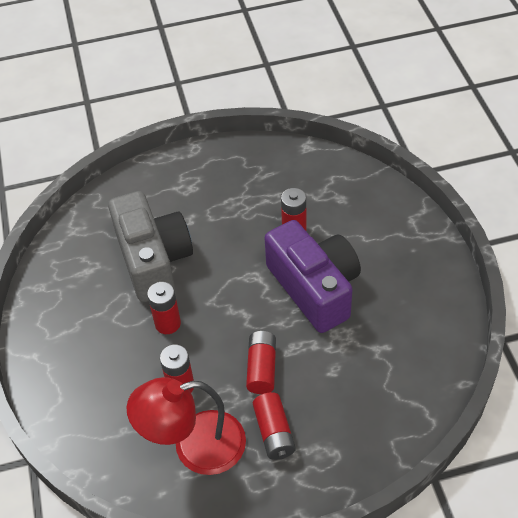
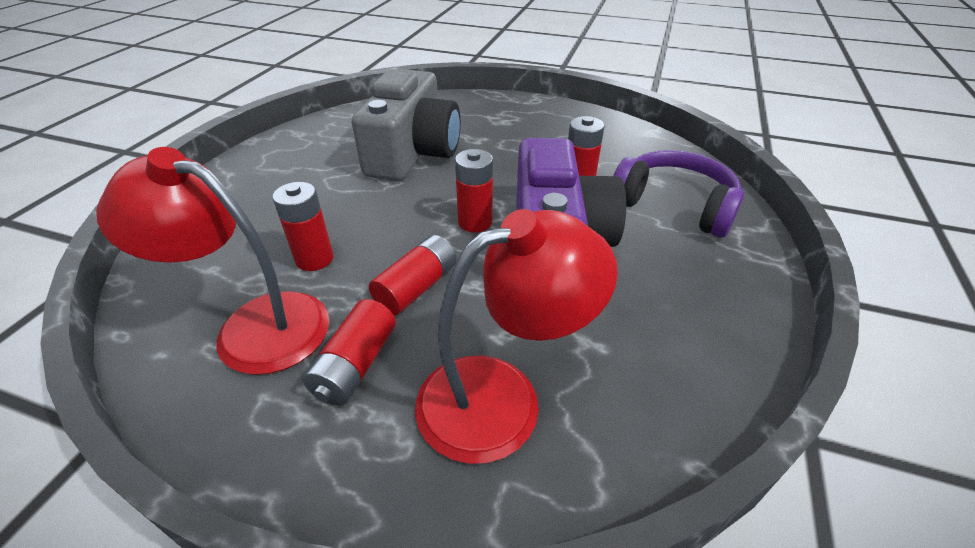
camera: 30 degrees right, 10 degrees down
(168, 323) = (367, 202): red battery -> red battery (475, 222)
(360, 403) = (502, 396): none -> red lamp
(364, 217) = (674, 205): none -> purple headphones

